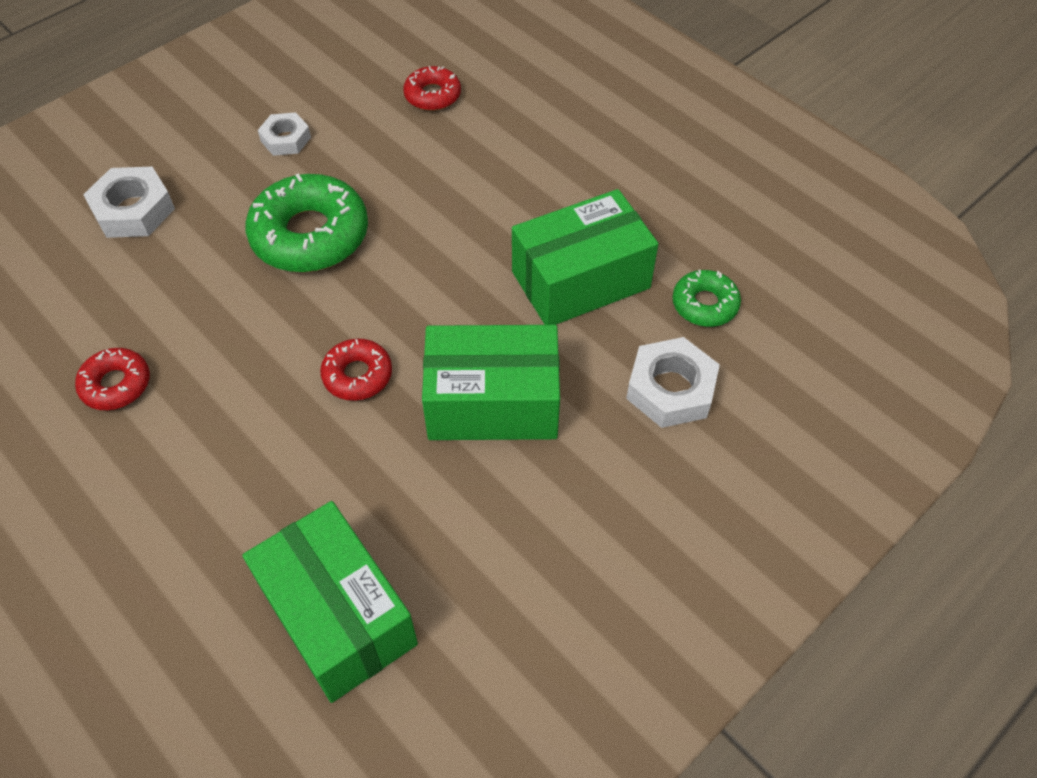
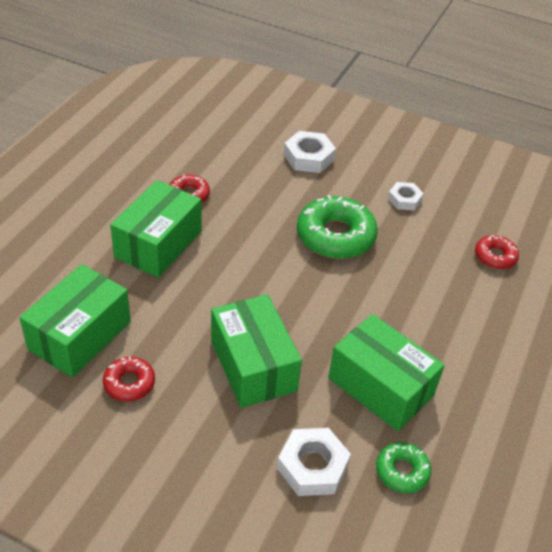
camera: 65 degrees right, 10 degrees down
(201, 456) = (158, 244): none -> green box
(357, 375) = (242, 292): red donut -> red donut (129, 383)

